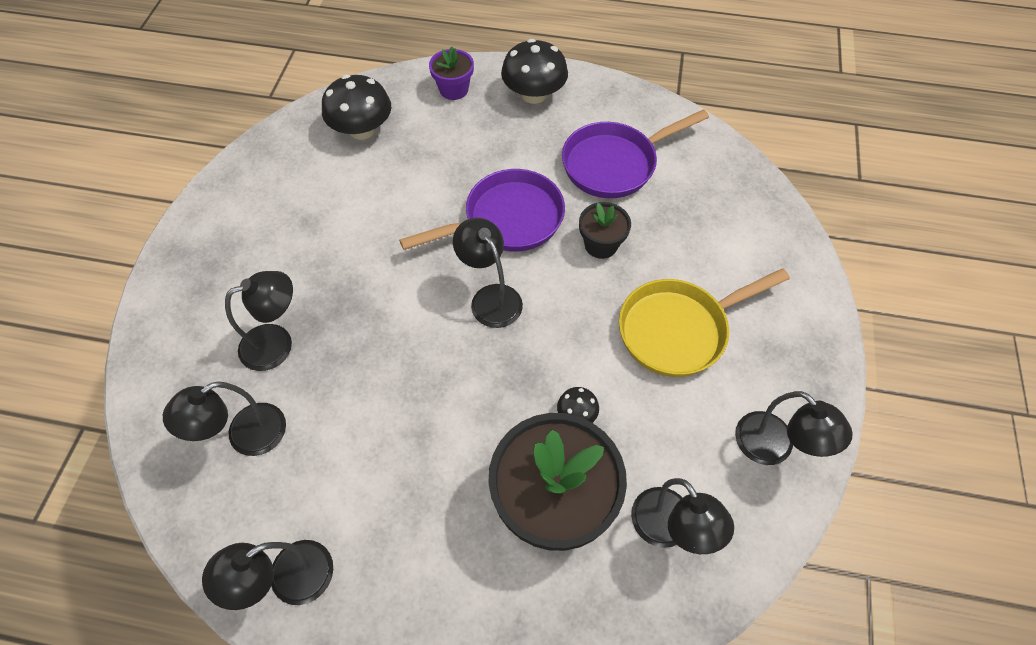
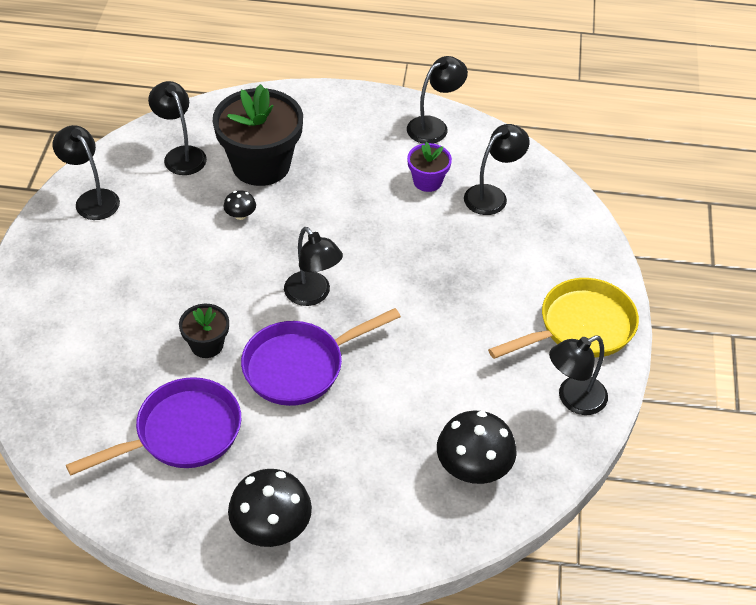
camera: 175 degrees right, 10 degrees down
(277, 343) = (491, 255): black lamp -> black lamp (573, 399)
(453, 89) = (373, 531): purple flower pot -> purple flower pot (427, 181)
(678, 330) = (147, 274): yellow pan -> yellow pan (580, 327)

